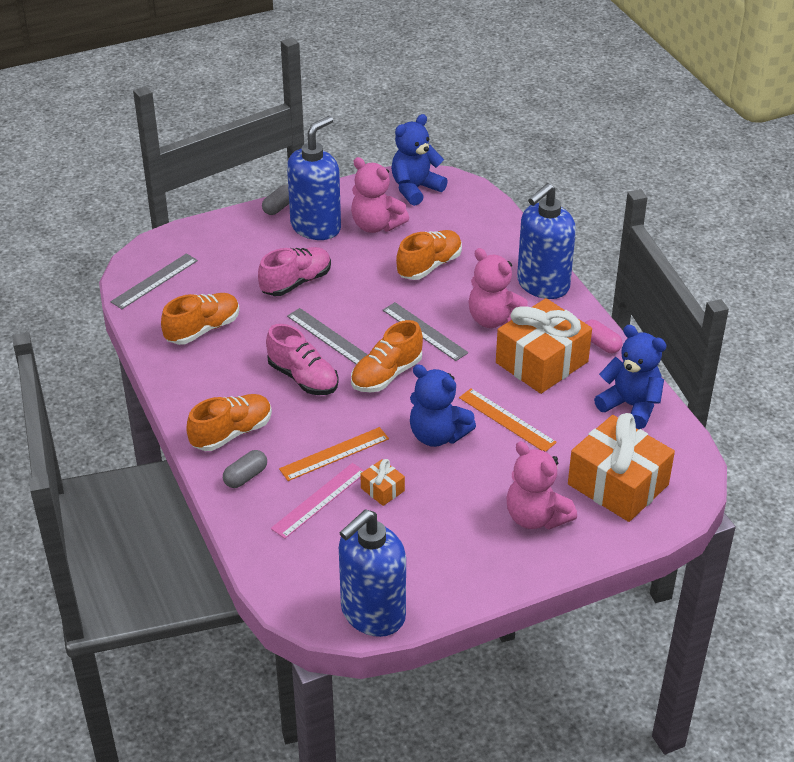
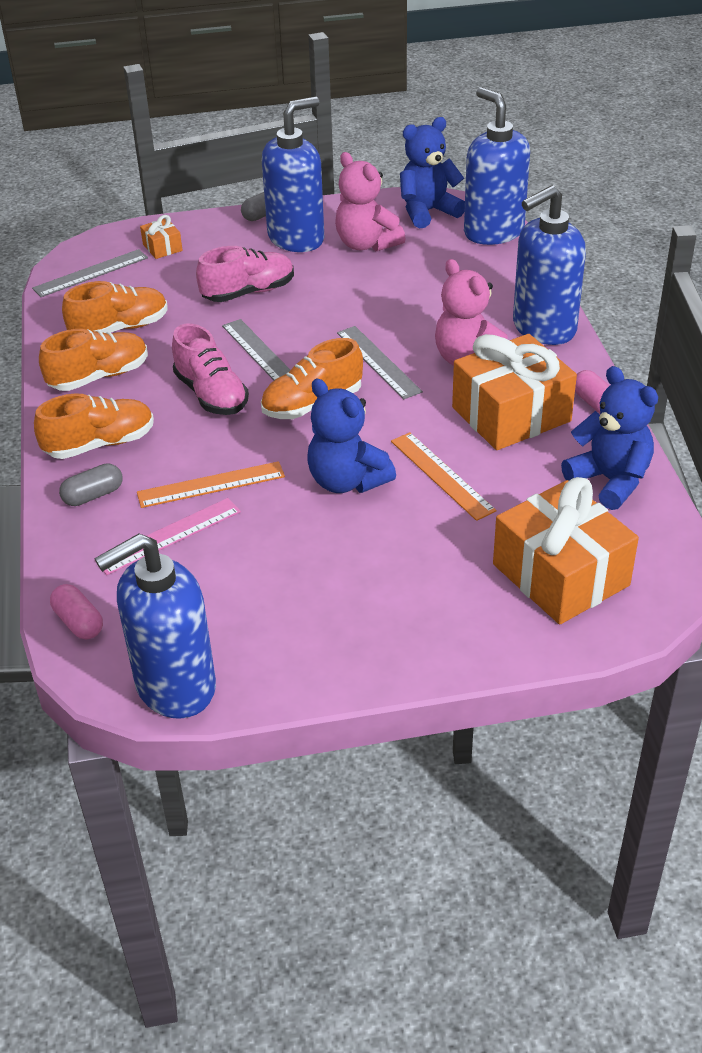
camera: 15 degrees right, 0 degrees up
(279, 578) = (78, 622): none -> pink capsule
(382, 489) = (252, 535): orange gift -> orange gift (162, 247)
(429, 266) = (412, 292): orange shoe -> orange shoe (99, 377)
(475, 201) = (493, 232): none -> blue soap dispenser
(536, 517) = (436, 599): pink teddy bear -> none

